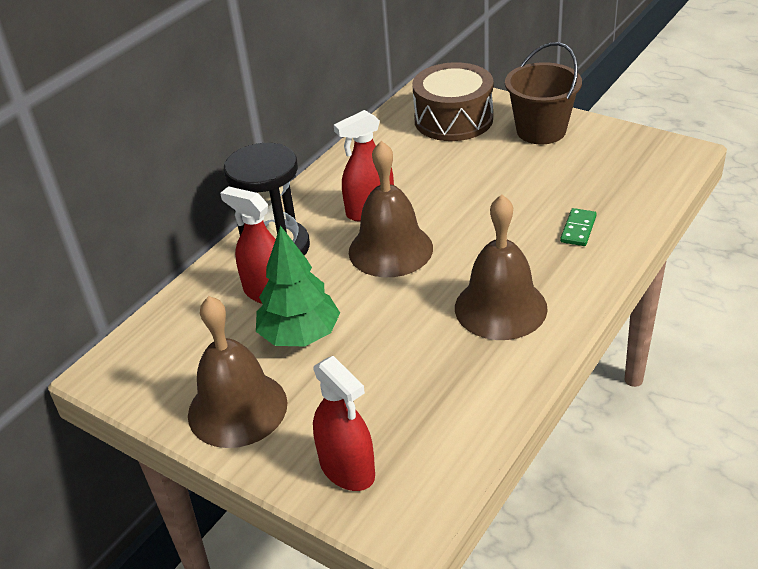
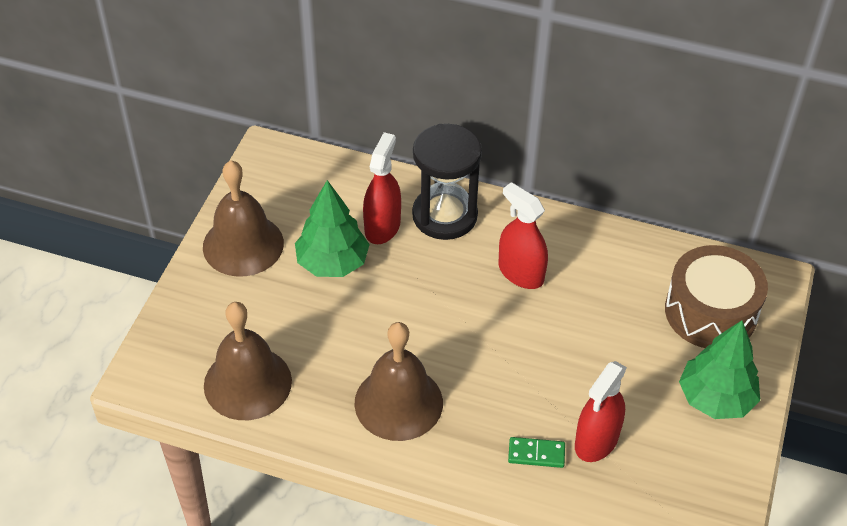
camera: 70 degrees right, 10 degrees up
(347, 469) = (191, 329): red spray bottle -> red spray bottle (596, 441)
(390, 249) = (463, 302): brown bell -> brown bell (247, 383)
(541, 131) = (716, 399): brown bucket -> green tree

